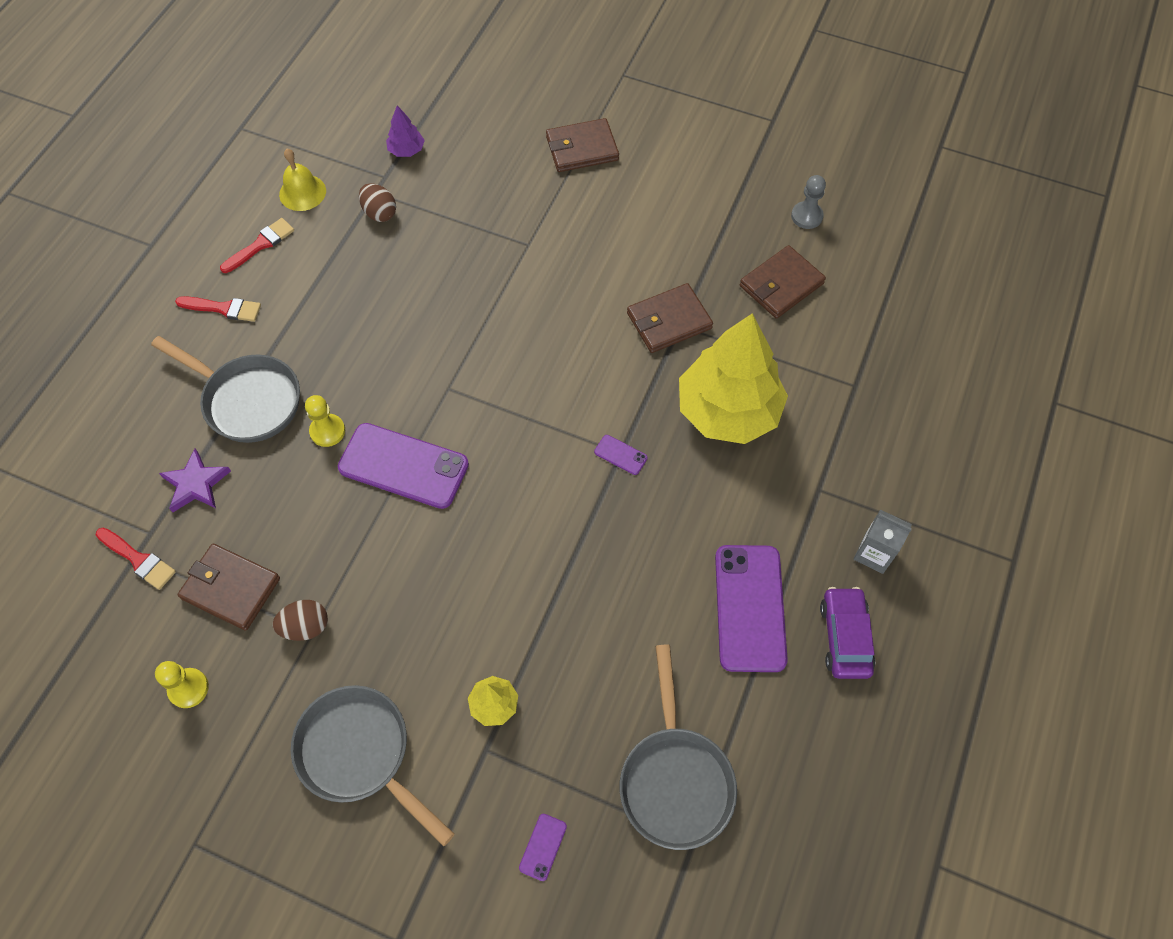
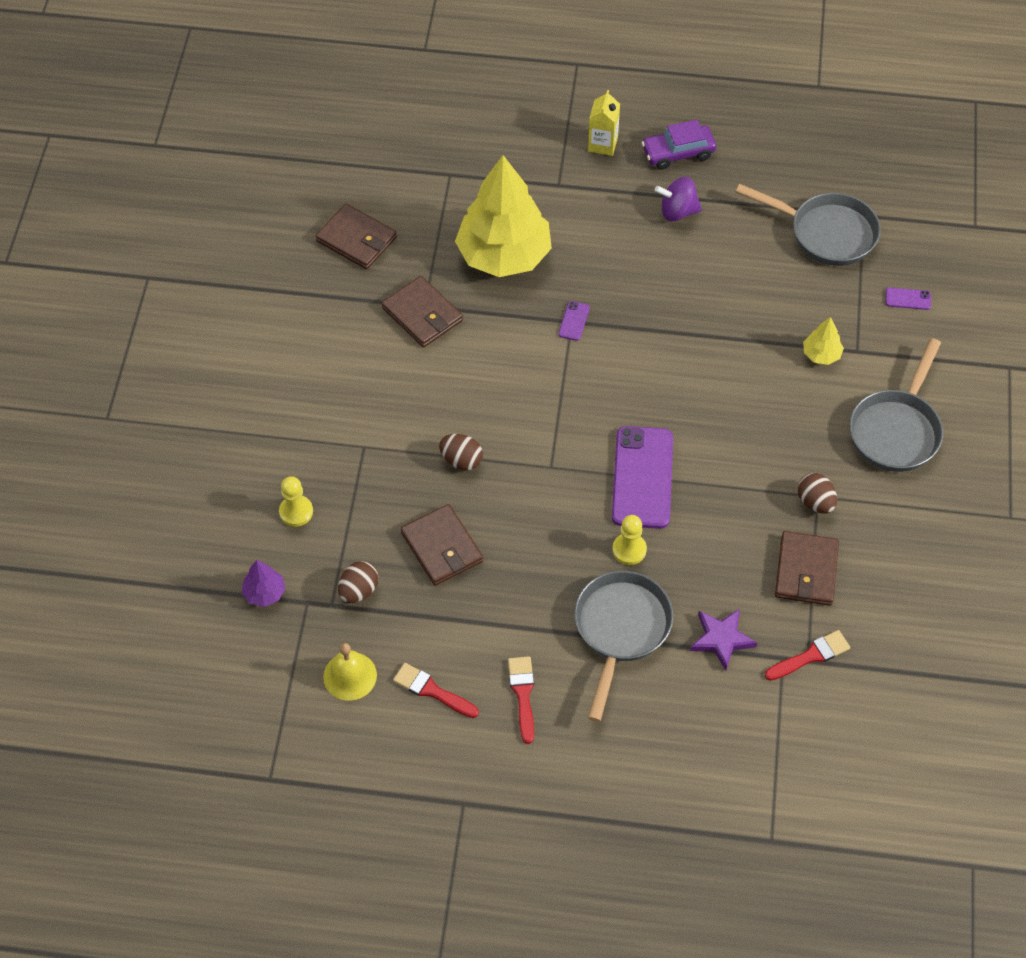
camera: 105 degrees left, 5 degrees down
(138, 559) = (810, 656): red brush -> red brush turned 45 degrees clockwise
(188, 688) = (901, 569): yellow pawn -> yellow pawn (296, 512)
(484, 316) = (461, 460): none -> brown egg
(582, 148) = (224, 431): brown wallet -> brown wallet (442, 547)
(675, 779) = (826, 233): grey pan -> grey pan turned 45 degrees clockwise
(750, 608) = (677, 211): purple phone -> purple spinning top
(806, 216) = (269, 232): grey pawn -> none
(873, 554) = (602, 144): grey carton -> yellow carton

